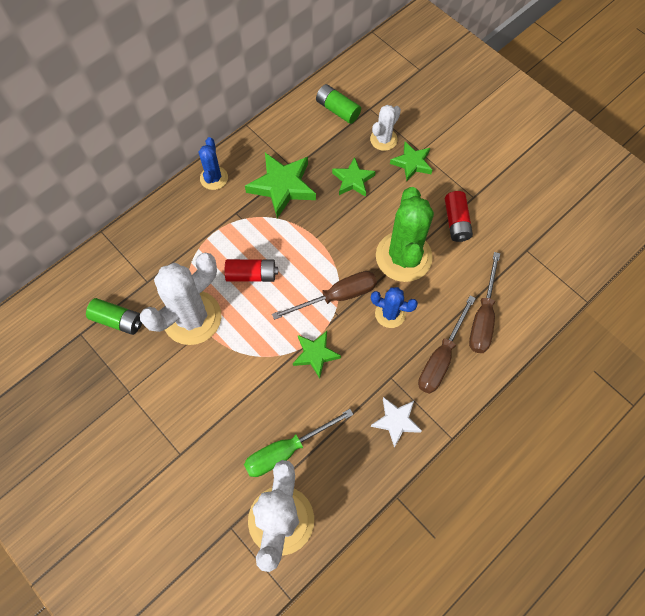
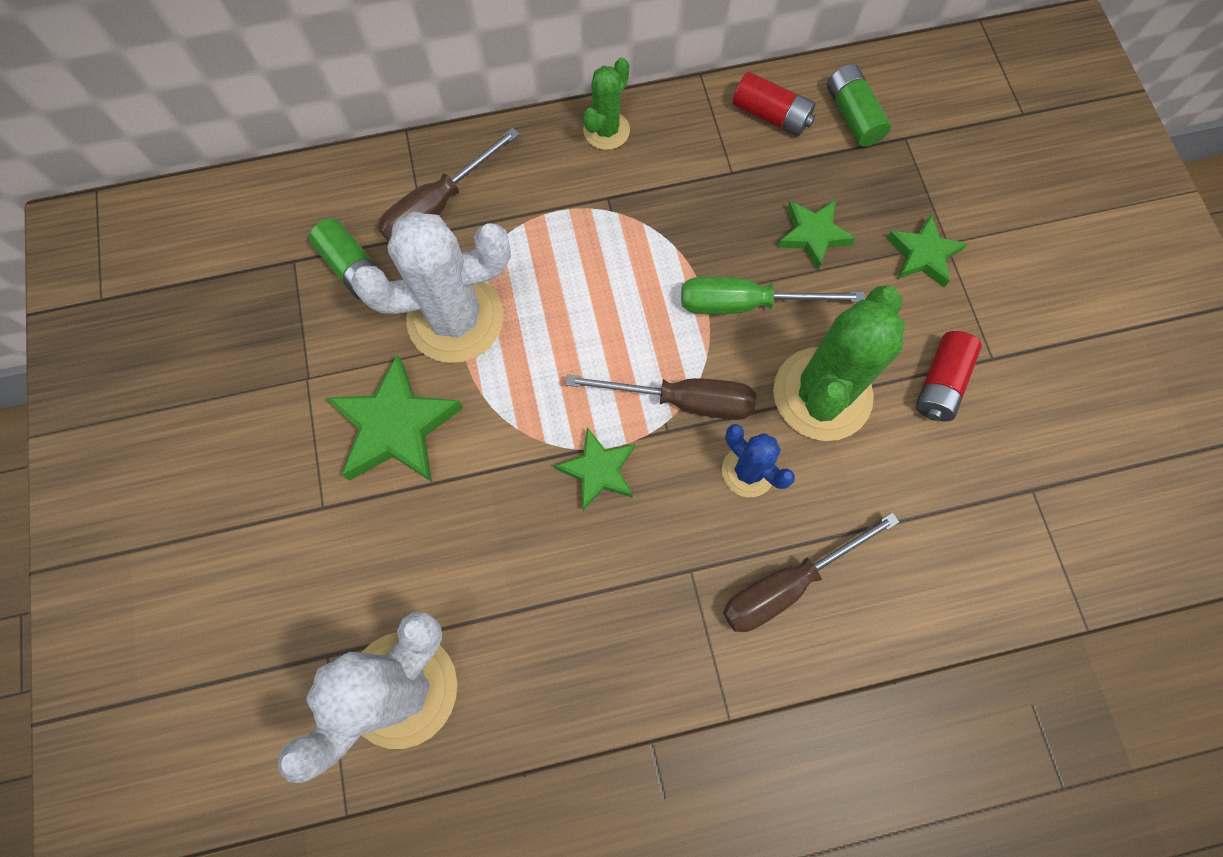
camera: 30 degrees right, 5 degrees up
(214, 178) = (606, 130): blue cactus -> green cactus
(252, 275) = (576, 301): red battery -> red battery (771, 115)
(282, 186) = (699, 192): green star -> green star (396, 427)
(286, 450) = (471, 590): green screwdriver -> green screwdriver (746, 303)
(383, 139) = (898, 196): white cactus -> none
(396, 421) = (658, 642): white star -> none
(482, 317) = (893, 557): brown screwdriver -> brown screwdriver (438, 206)

